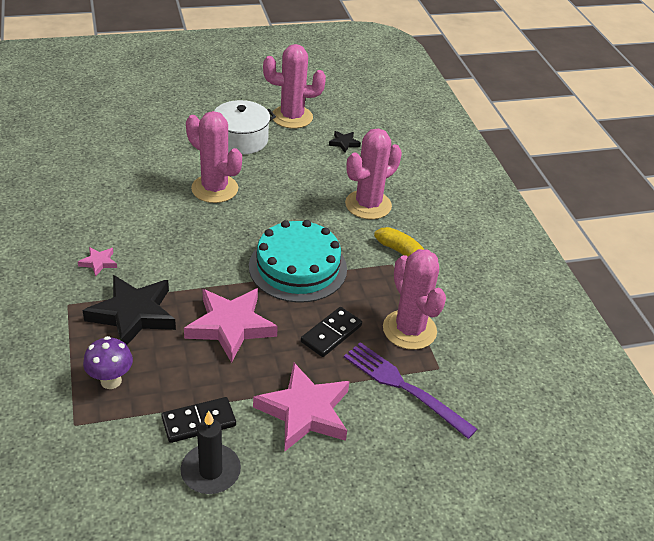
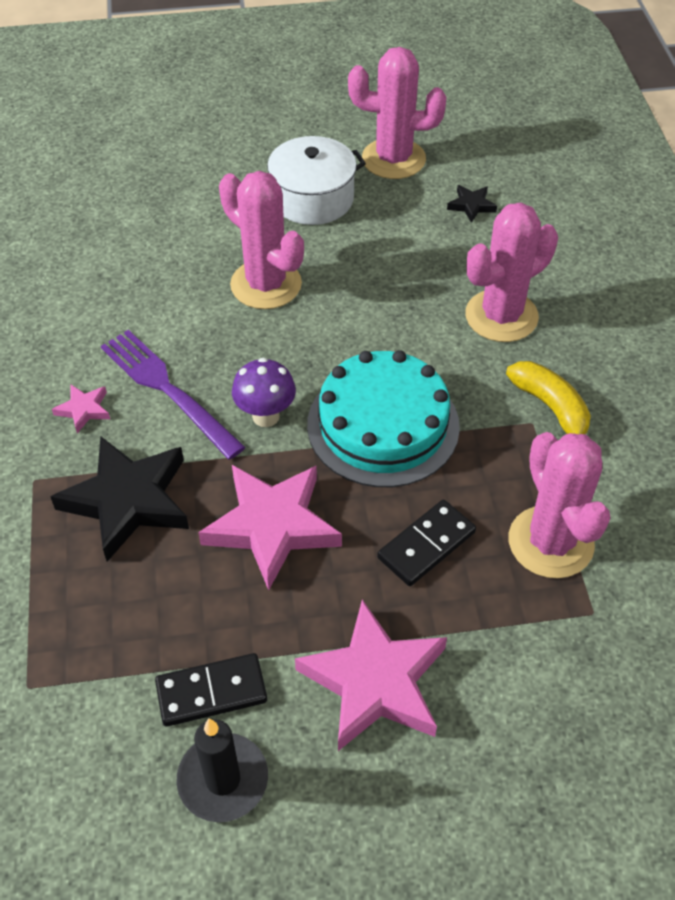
camera: 10 degrees right, 10 degrees up
(111, 381) = (86, 614): purple mushroom -> purple mushroom (265, 416)
(402, 386) = (532, 644): purple fork -> purple fork (166, 389)

